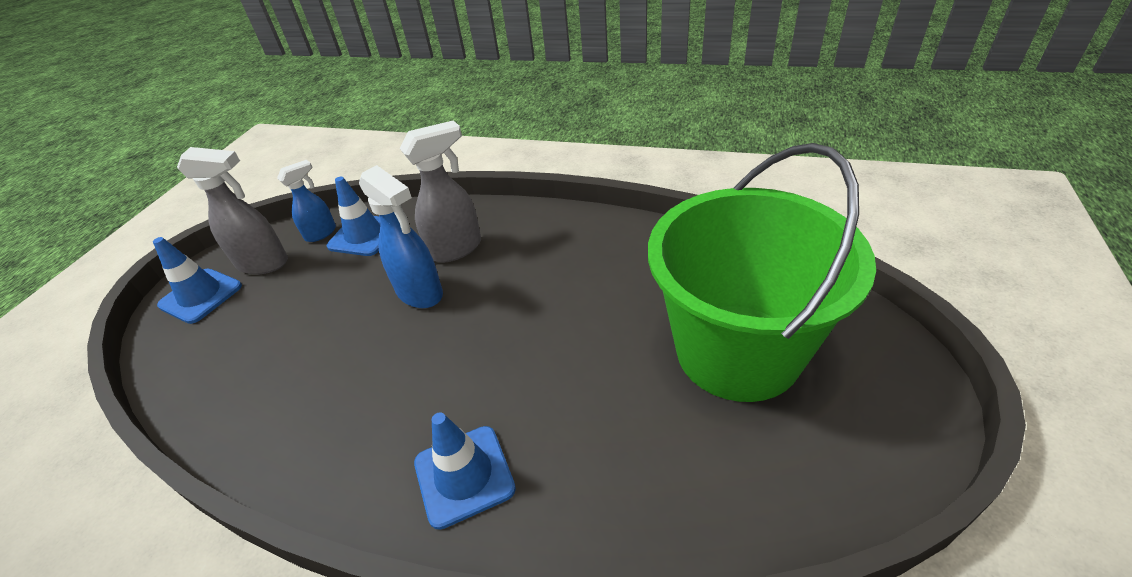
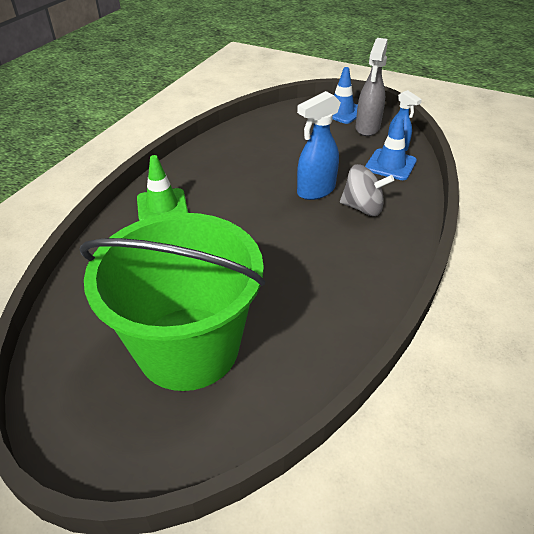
camera: 95 degrees right, 0 degrees up
(456, 249) = (362, 208): grey spray bottle -> grey spinning top
(464, 475) = (162, 206): blue traffic cone -> green traffic cone

